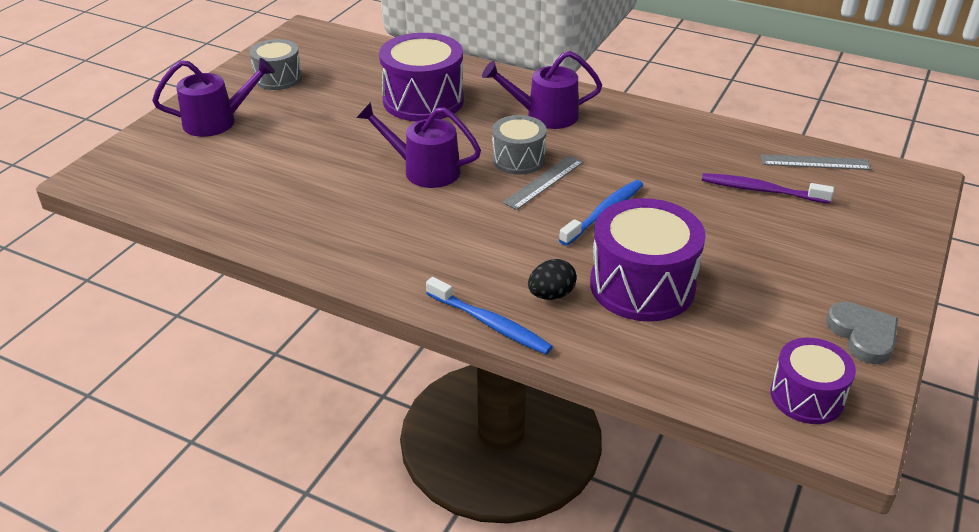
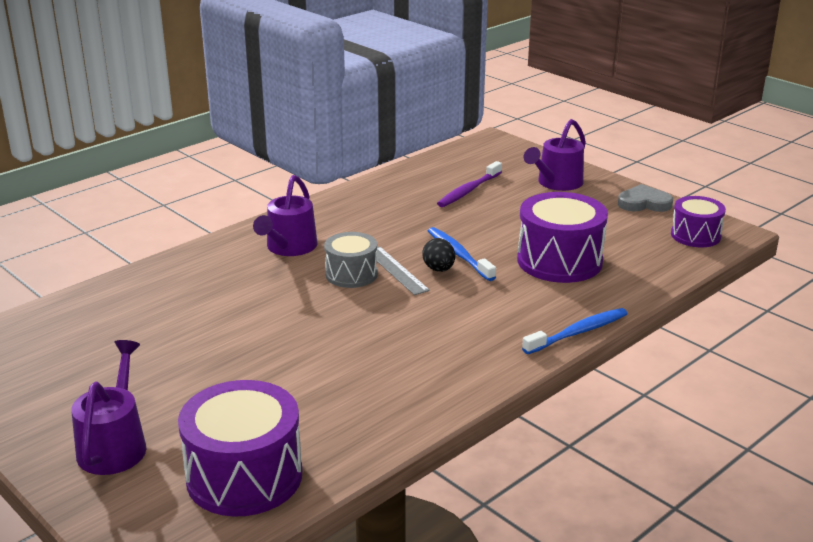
camera: 70 degrees left, 10 degrees down
(278, 78) = (52, 387): grey drum -> none
(423, 100) = (200, 302): purple drum -> purple drum (244, 476)
(424, 170) = (332, 324): purple watering can -> purple watering can (556, 183)
(551, 295) = (553, 299): black egg -> black egg (439, 269)
(815, 162) = (446, 164): grey ruler -> none

